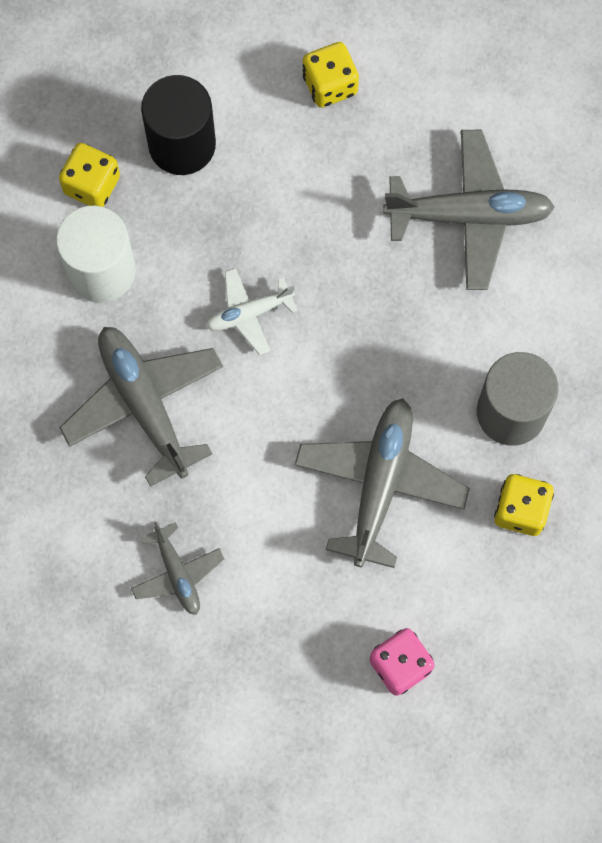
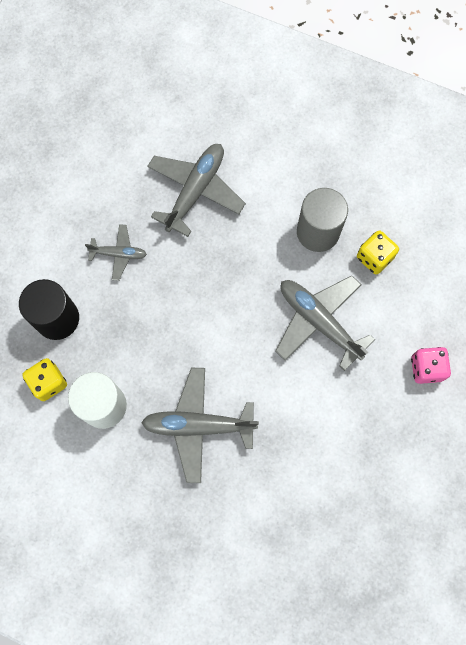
camera: 60 degrees left, 0 degrees up
(177, 573) = (308, 462): grey plane -> grey plane (118, 254)
(249, 313) = (180, 337): white plane -> none
(330, 85) = (75, 220): yellow dice -> none

